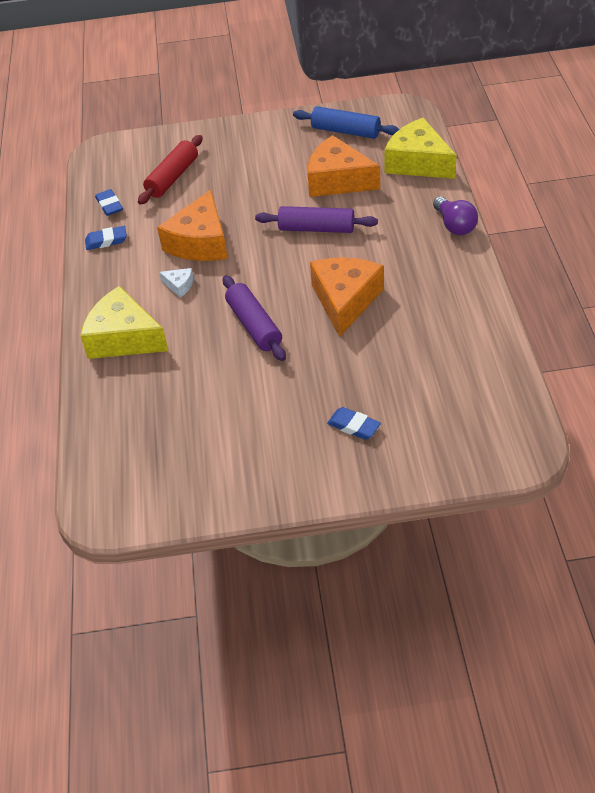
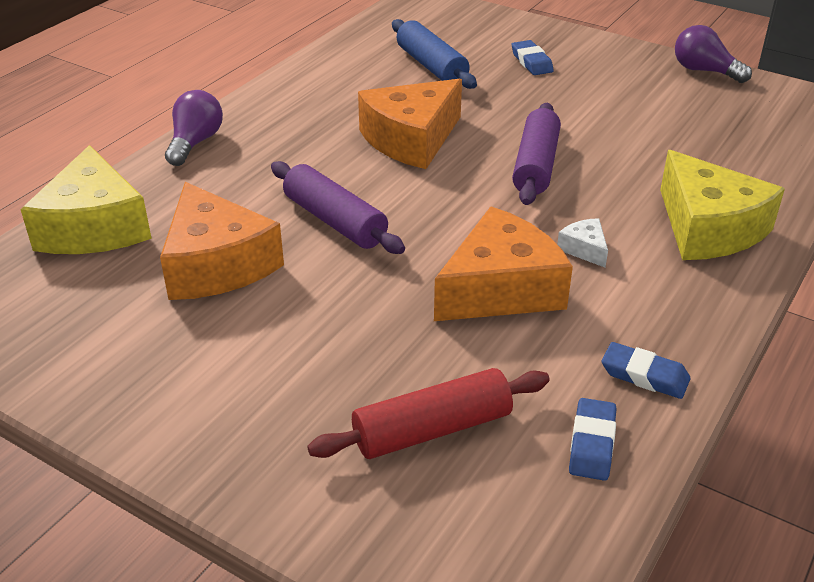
camera: 145 degrees left, 10 degrees down
(217, 503) = (704, 71): none -> purple light bulb
(345, 131) = (82, 332): blue rolling pin -> blue rolling pin (432, 66)

